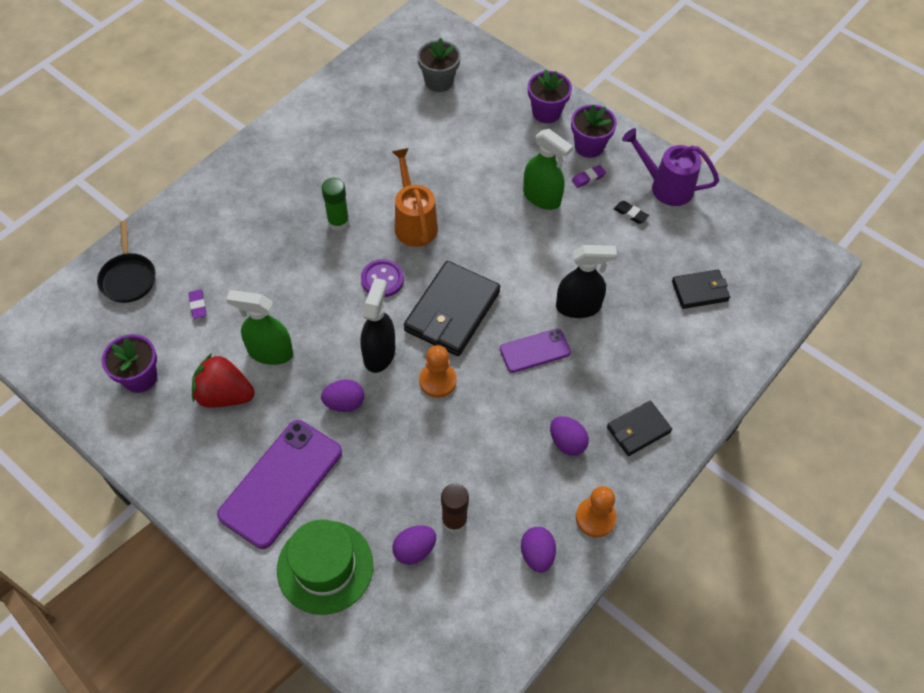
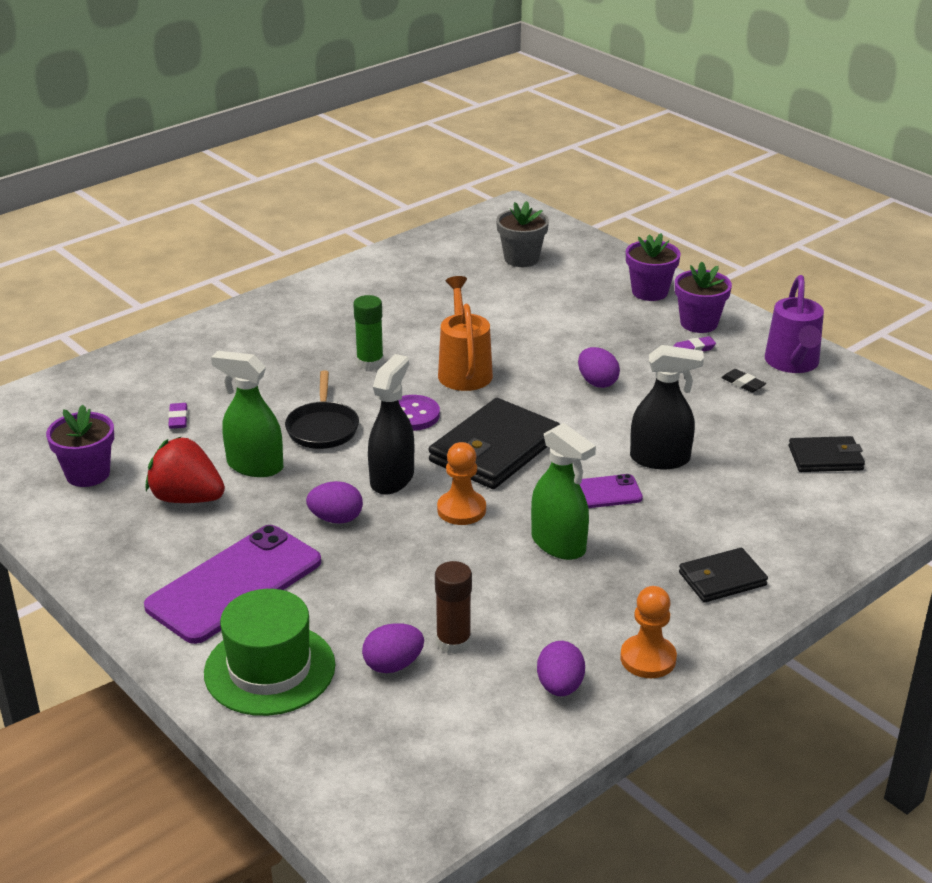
camera: 10 degrees right, 25 degrees down
(128, 277) = (102, 389): black pan -> black pan (322, 428)
(542, 197) = (630, 361): green spray bottle -> green spray bottle (558, 544)
(567, 442) = (622, 582): purple egg -> purple egg (597, 382)
(665, 186) = (792, 364): purple watering can -> purple watering can turned 120 degrees counterclockwise

